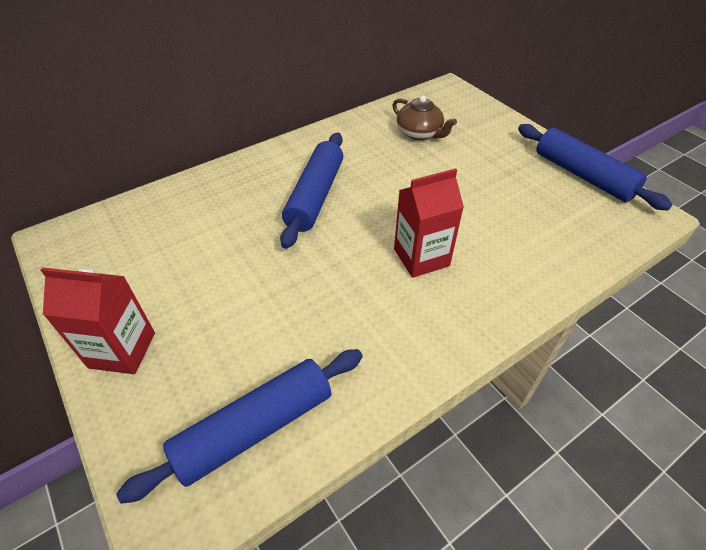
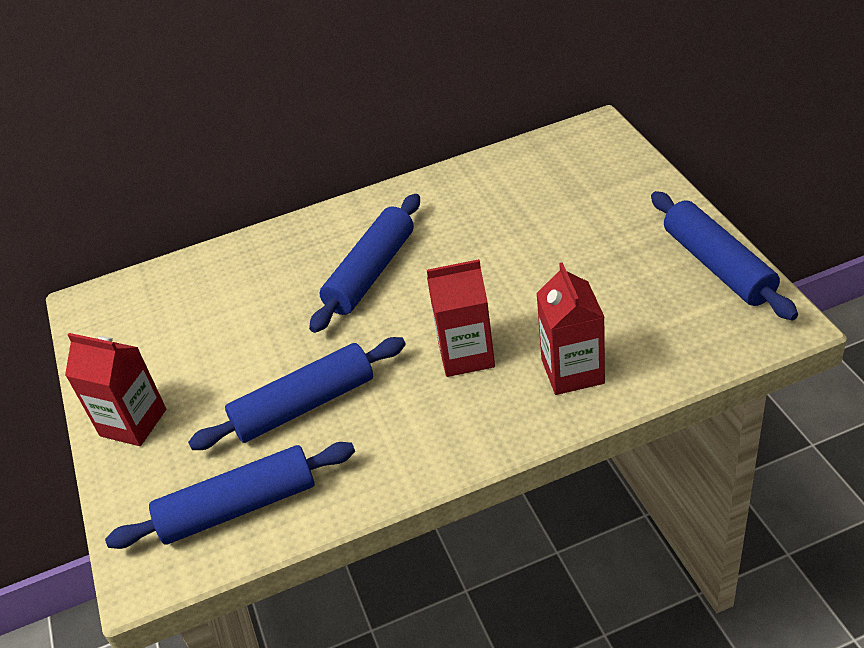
camera: 20 degrees right, 5 degrees down
(292, 315) = (304, 405): none -> blue rolling pin
(420, 133) = (528, 196): brown teapot -> none
(514, 264) = (572, 371): none -> red carton

